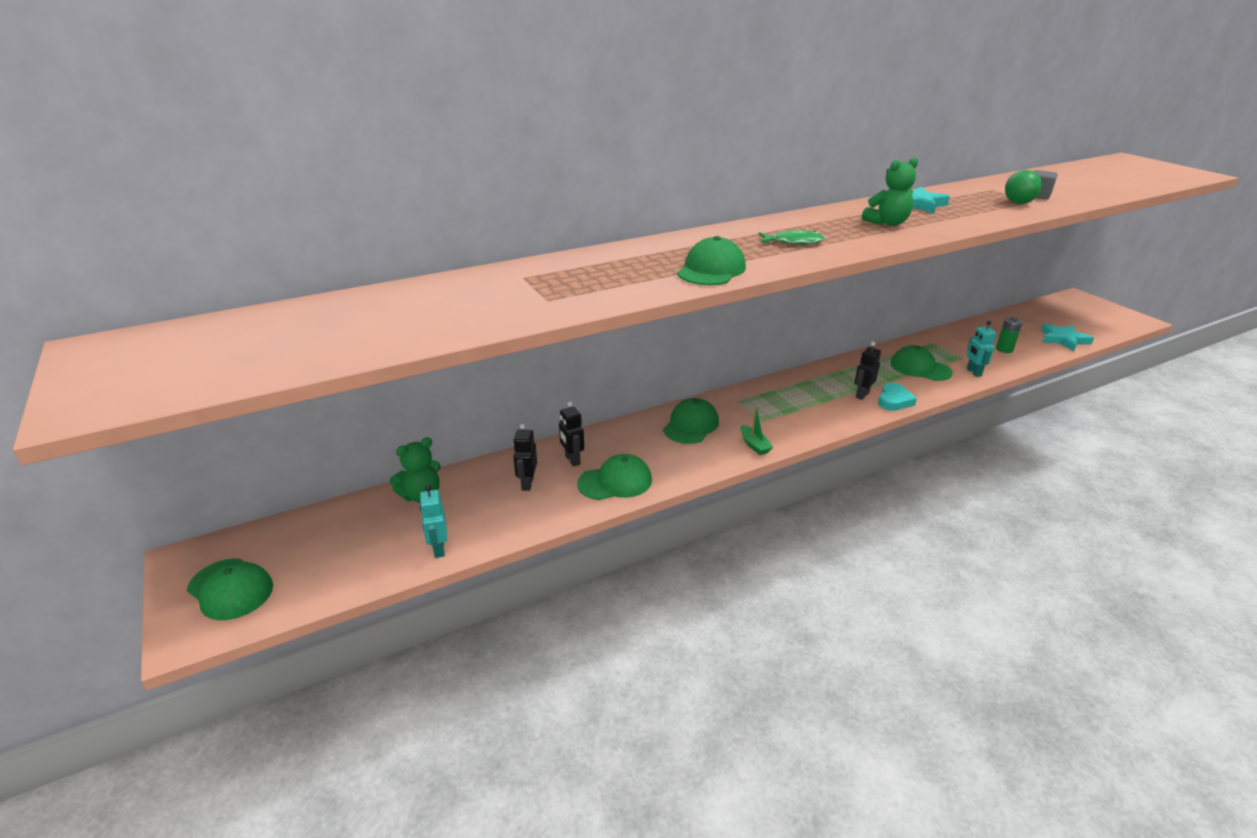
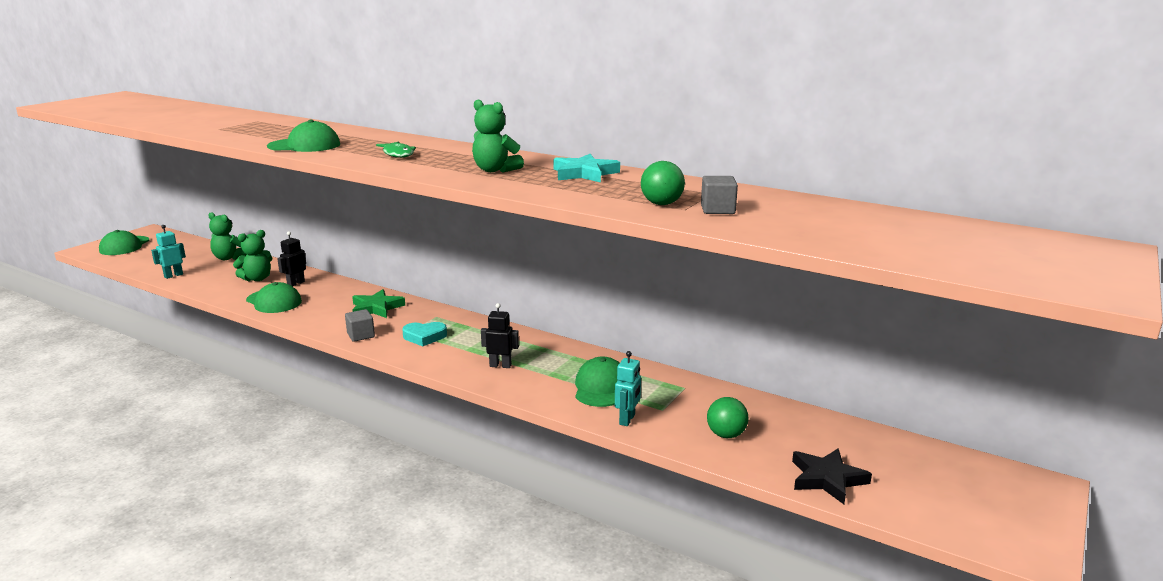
camera: 60 degrees right, 10 degrees down
(527, 484) = (257, 279): black robot -> green teddy bear
(691, 425) = (376, 308): green cap -> green star
(754, 445) = (361, 335): green boat -> grey cube
(894, 400) = (503, 382): turquoise heart -> turquoise heart (424, 337)
(973, 372) = (627, 420): turquoise robot -> turquoise robot turned 150 degrees clockwise
(1004, 349) = (726, 435): green battery -> green ball
(1063, 339) = (827, 479): turquoise star -> black star

